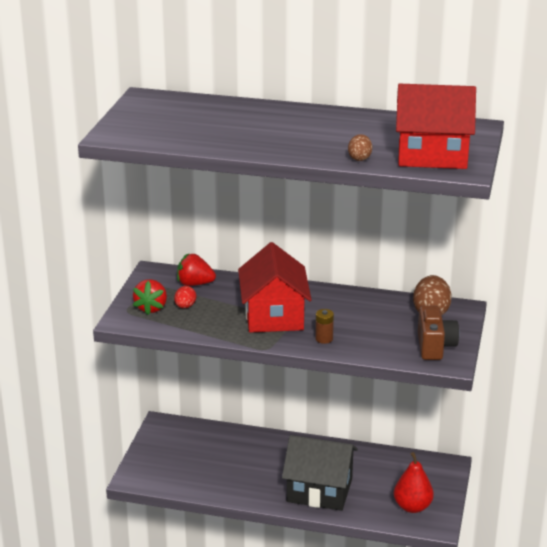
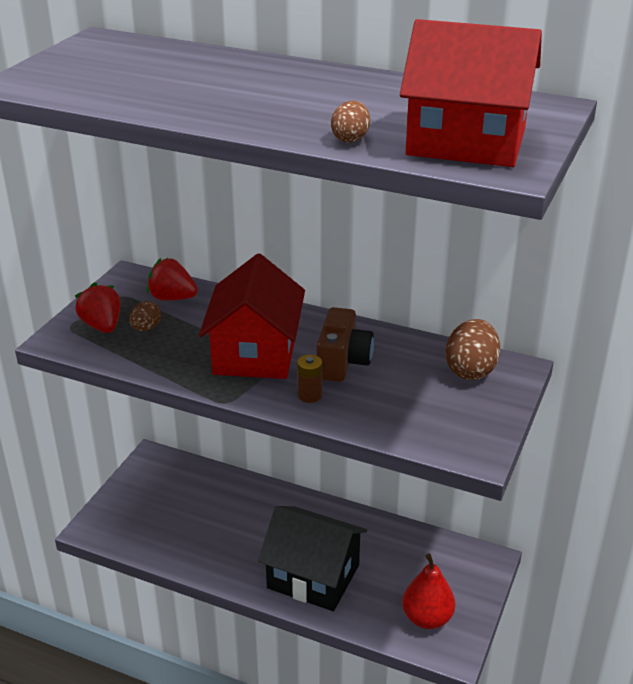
camera: 10 degrees right, 5 degrees up
(151, 308) = (102, 326): red strawberry -> red strawberry turned 135 degrees clockwise
(185, 306) = (146, 328): red egg -> brown egg
(435, 346) = (462, 424): brown camera -> brown camera (343, 362)

